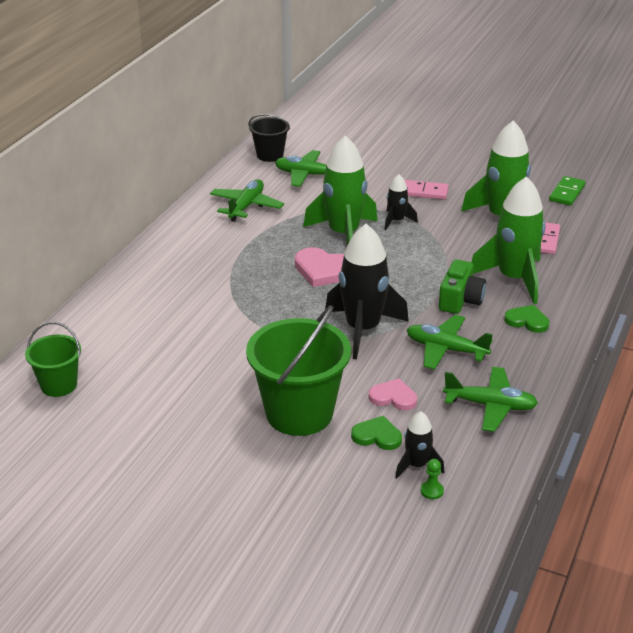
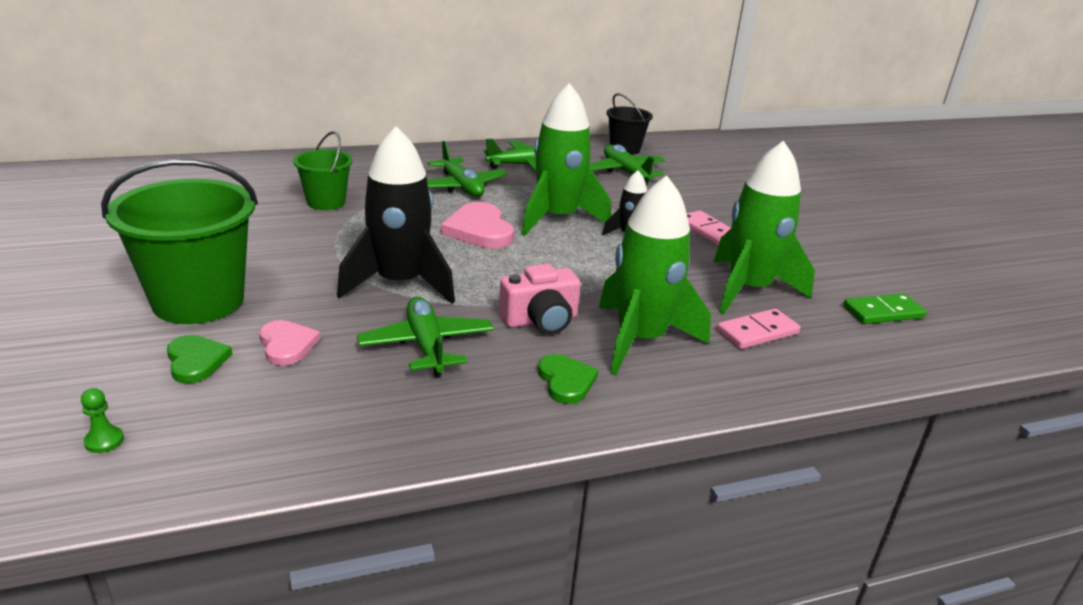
camera: 45 degrees right, 5 degrees down
(59, 385) = (139, 184): green bucket -> green bucket (326, 202)
(417, 465) = (154, 410): black rocket -> none
(460, 300) = (540, 320): green camera -> pink camera
(490, 406) = (341, 420): green plane -> green plane (461, 187)

